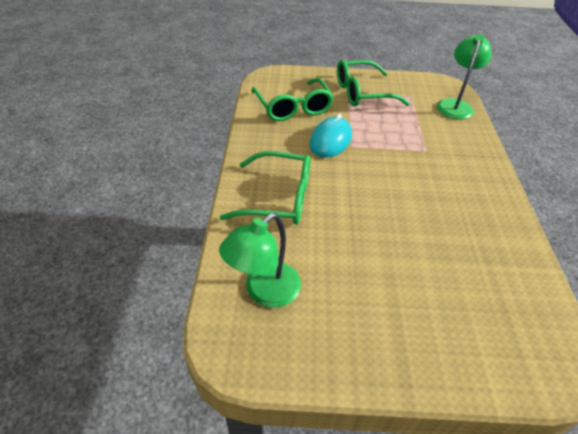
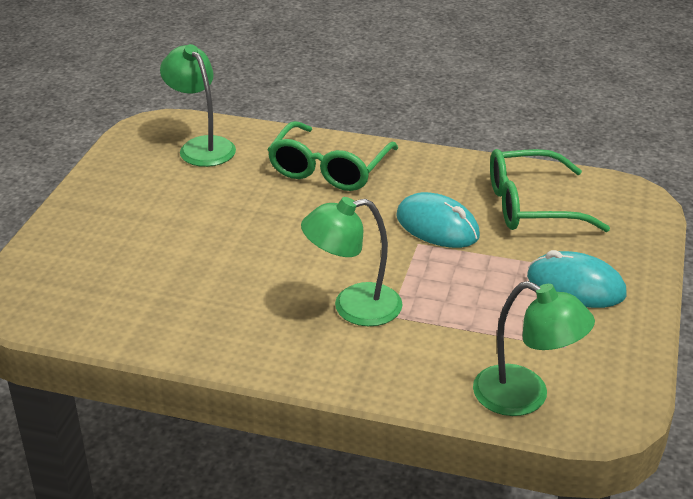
camera: 105 degrees right, 10 degrees down
(362, 93) = (575, 286): green glasses -> turquoise mouse
(430, 165) = (353, 307): none -> green lamp

